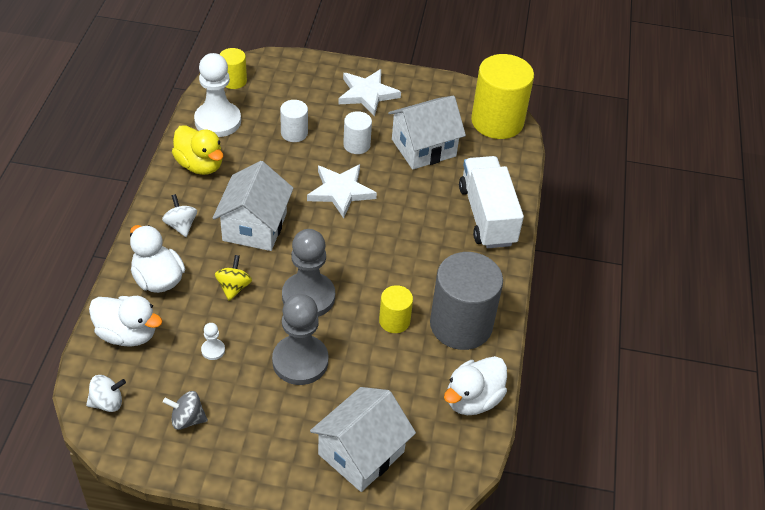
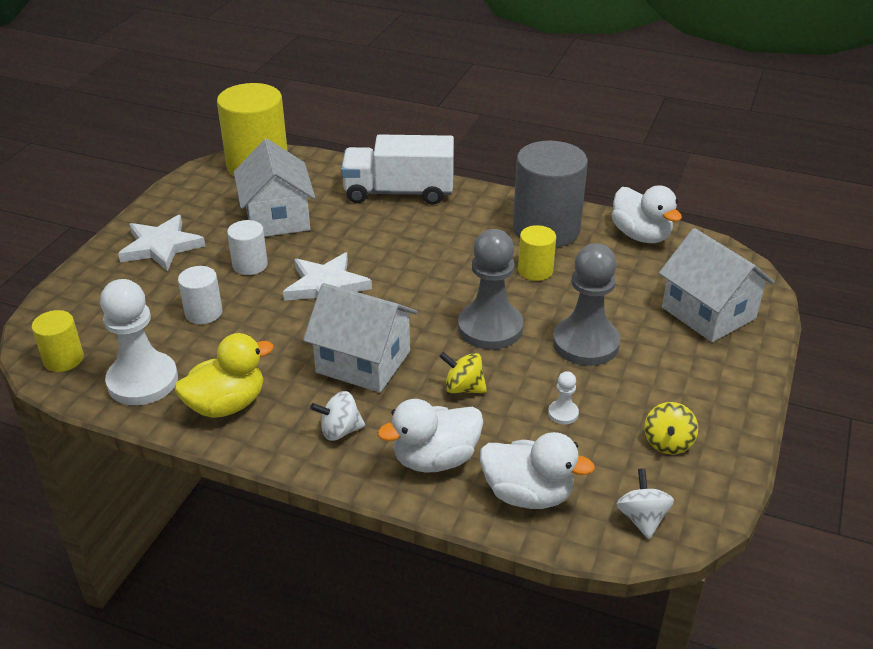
camera: 75 degrees left, 10 degrees down
(127, 334) = (528, 494): white duck -> white duck turned 75 degrees clockwise
(187, 419) = (668, 443): grey spinning top -> yellow spinning top

